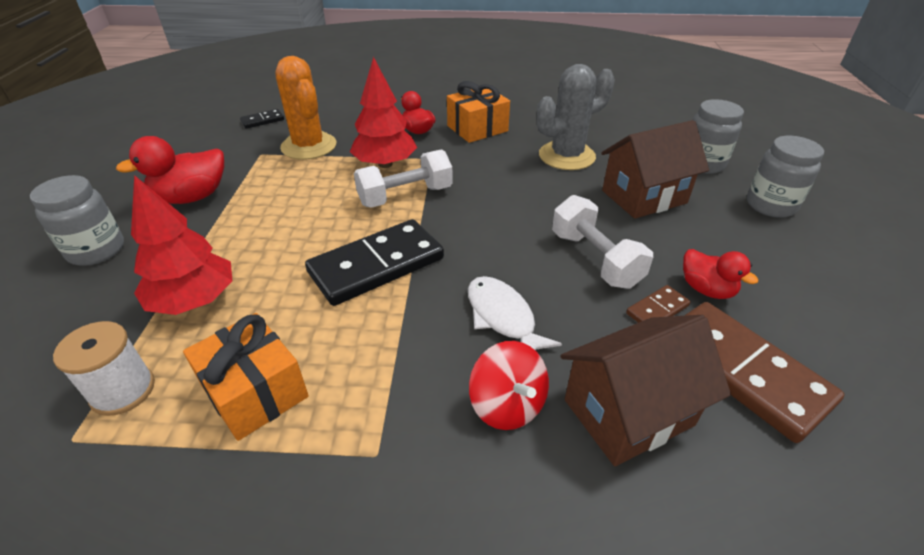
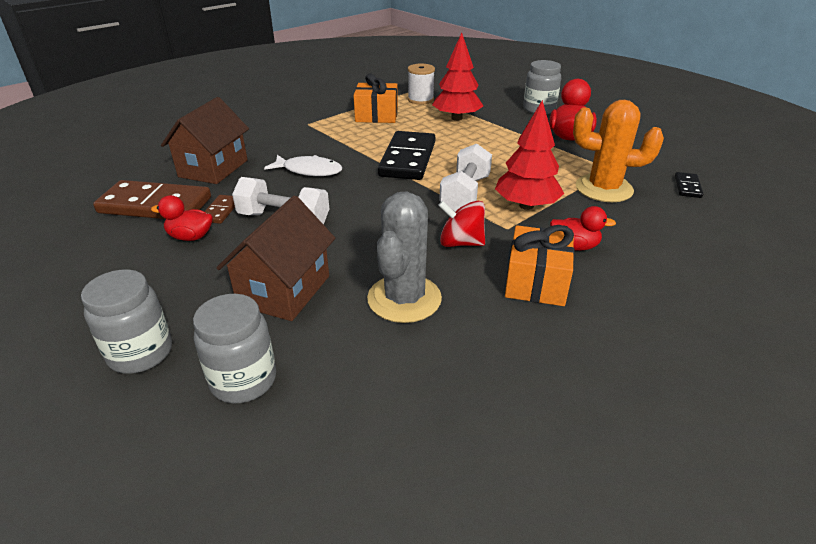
camera: 135 degrees right, 5 degrees down
(507, 405) = (272, 150): red spinning top -> red spinning top (461, 243)

